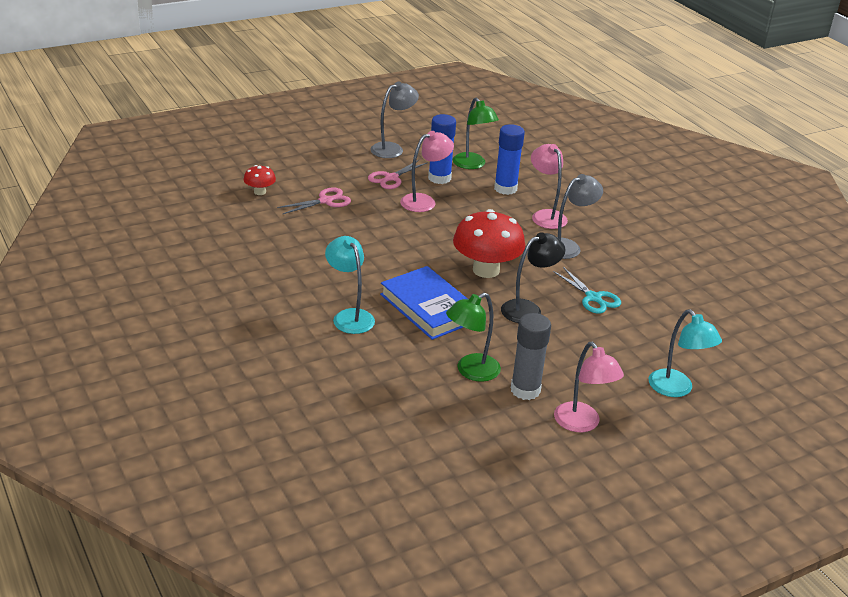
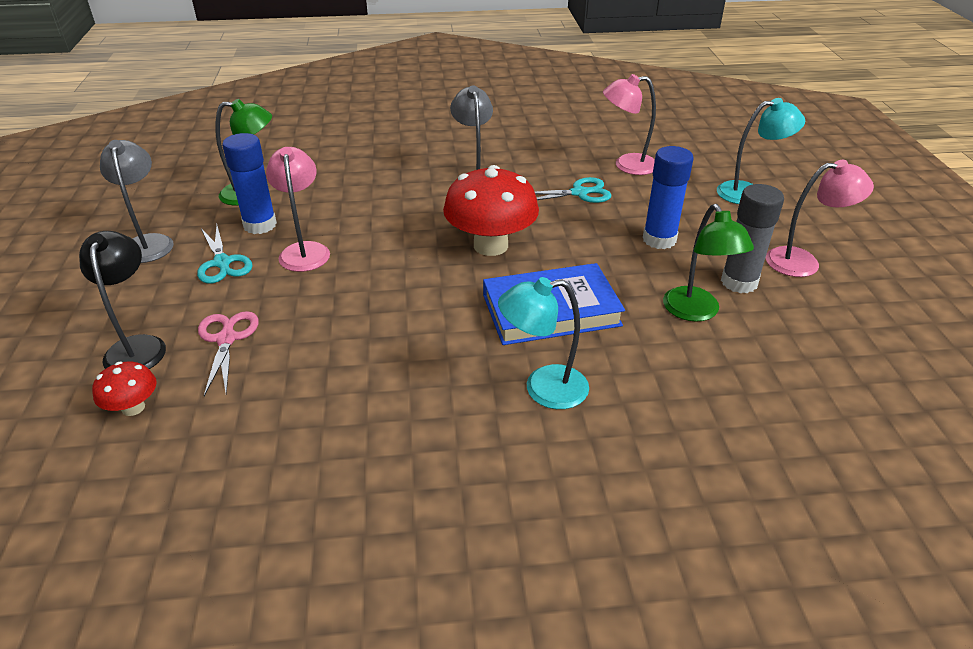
camera: 65 degrees left, 5 degrees up
(391, 178) = (222, 263): pink scissors -> turquoise scissors
(505, 188) = (326, 186): blue glue stick -> blue glue stick (659, 239)
(528, 309) = (584, 238): black lamp -> black lamp (137, 346)
(545, 215) = (404, 177): pink lamp -> pink lamp (626, 165)

